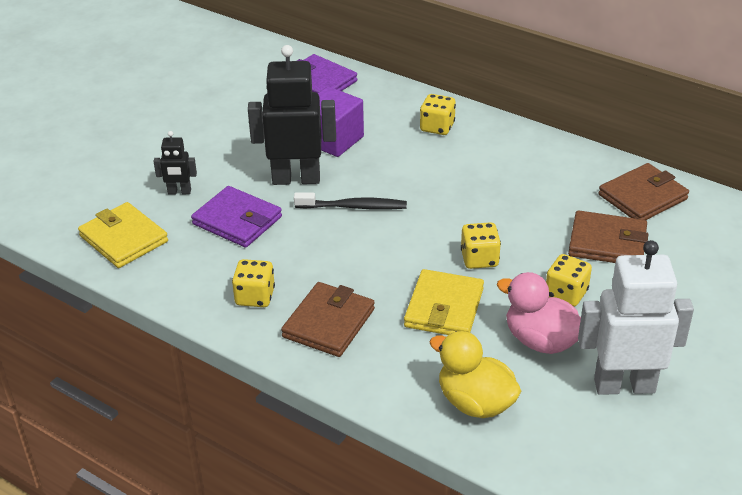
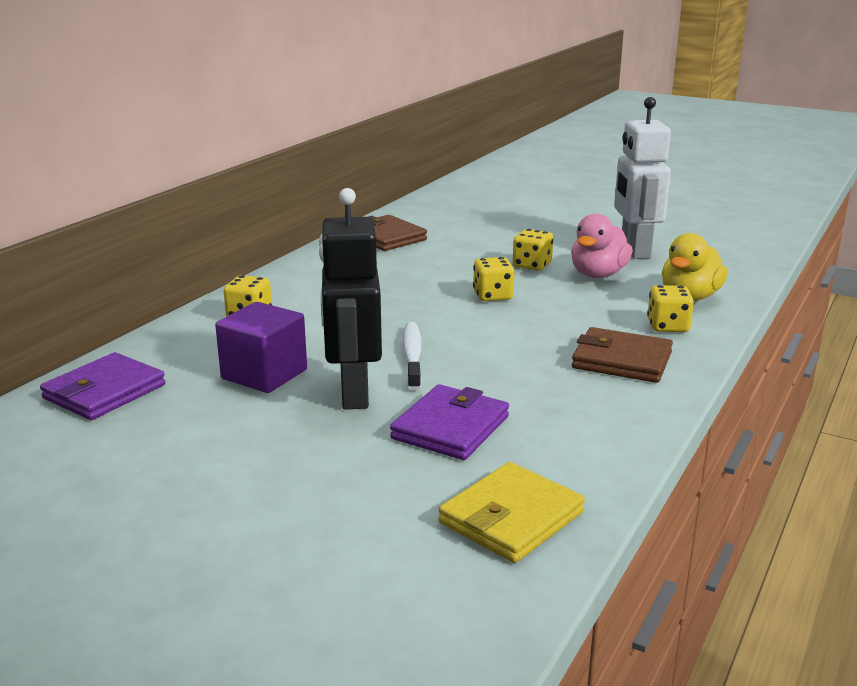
camera: 95 degrees left, 15 degrees down
(179, 192) = (386, 481): black robot -> none
(255, 297) = (598, 404): yellow dice -> yellow dice (668, 326)
(353, 207) = (412, 356): black toothbrush -> white toothbrush
(444, 308) = (572, 309): yellow wallet -> none
(607, 242) = (456, 250): brown wallet -> none

